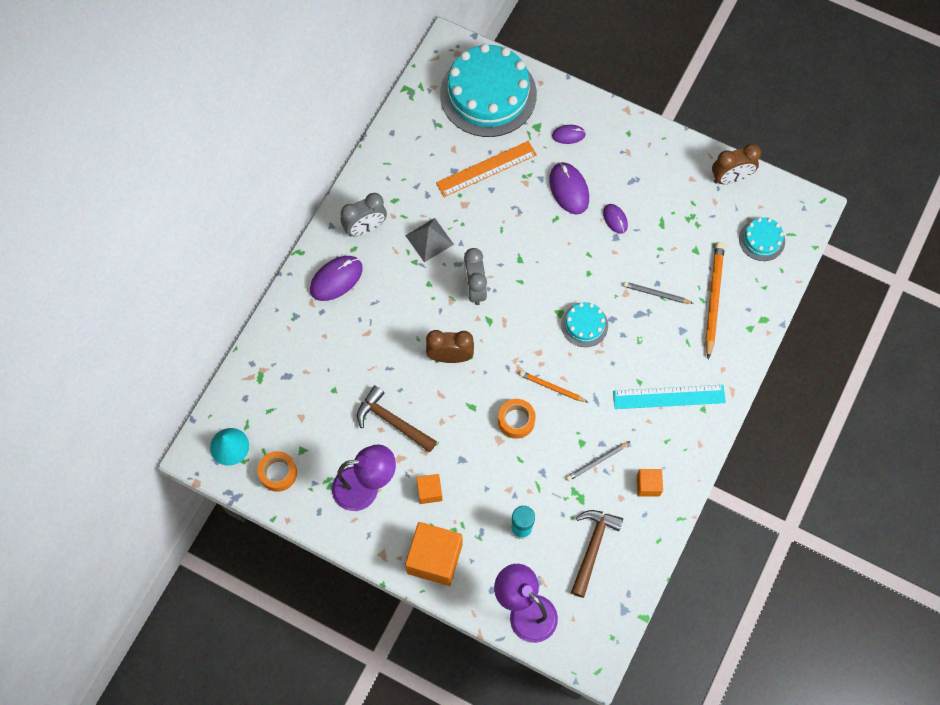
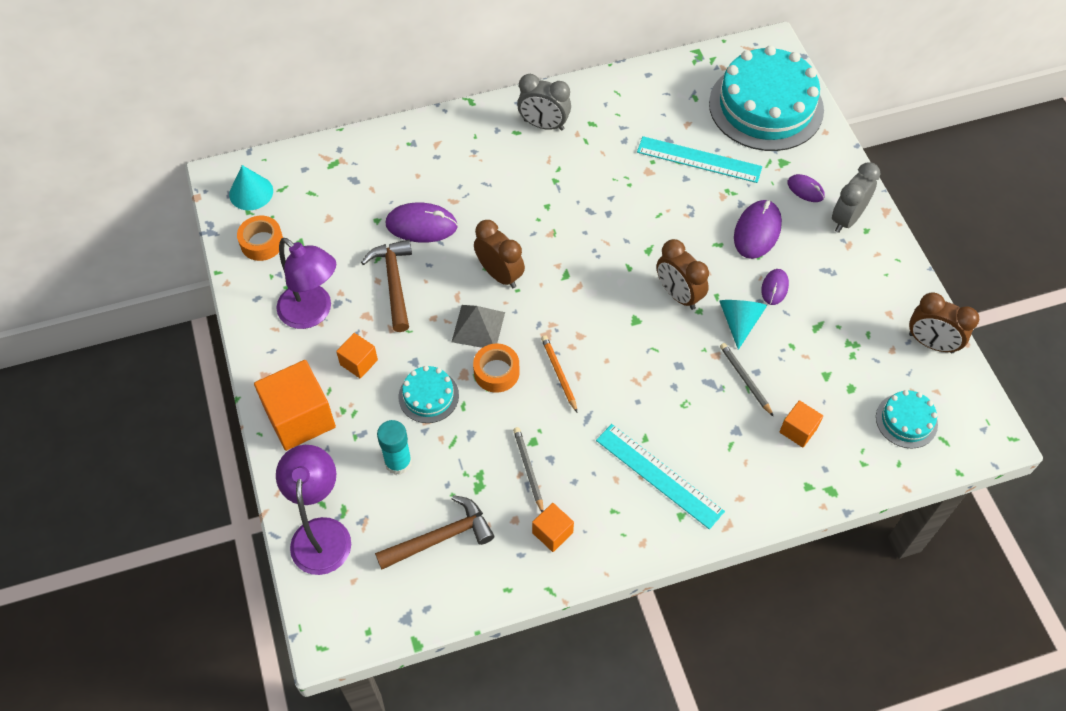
camera: 45 degrees right, 10 degrees down
(336, 279) = (476, 143): purple mouse -> purple mouse (421, 225)
(429, 240) = (586, 174): grey pyramid -> grey pyramid (478, 327)
(475, 288) = (582, 241): grey clock -> grey clock (847, 219)
(486, 169) = (699, 160): orange ruler -> turquoise ruler
(567, 273) = (678, 295): none -> brown clock
(584, 325) = (647, 348): turquoise cake -> turquoise cake (428, 396)
(597, 462) = (528, 469): grey pencil -> grey pencil turned 60 degrees clockwise
(617, 260) = (739, 322): none -> turquoise cone
(713, 299) = (798, 430): orange pencil -> orange cube

